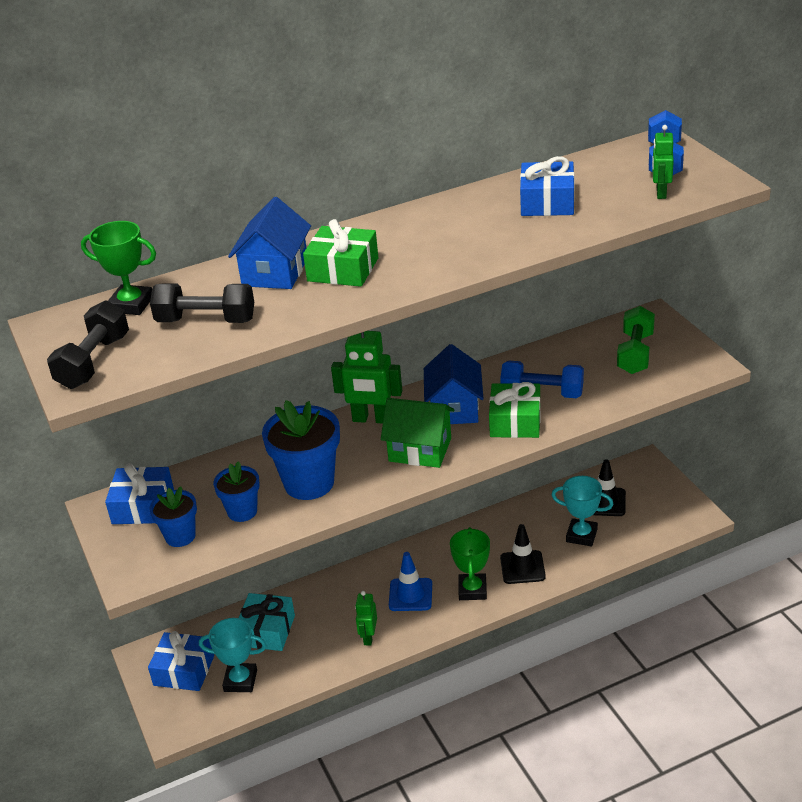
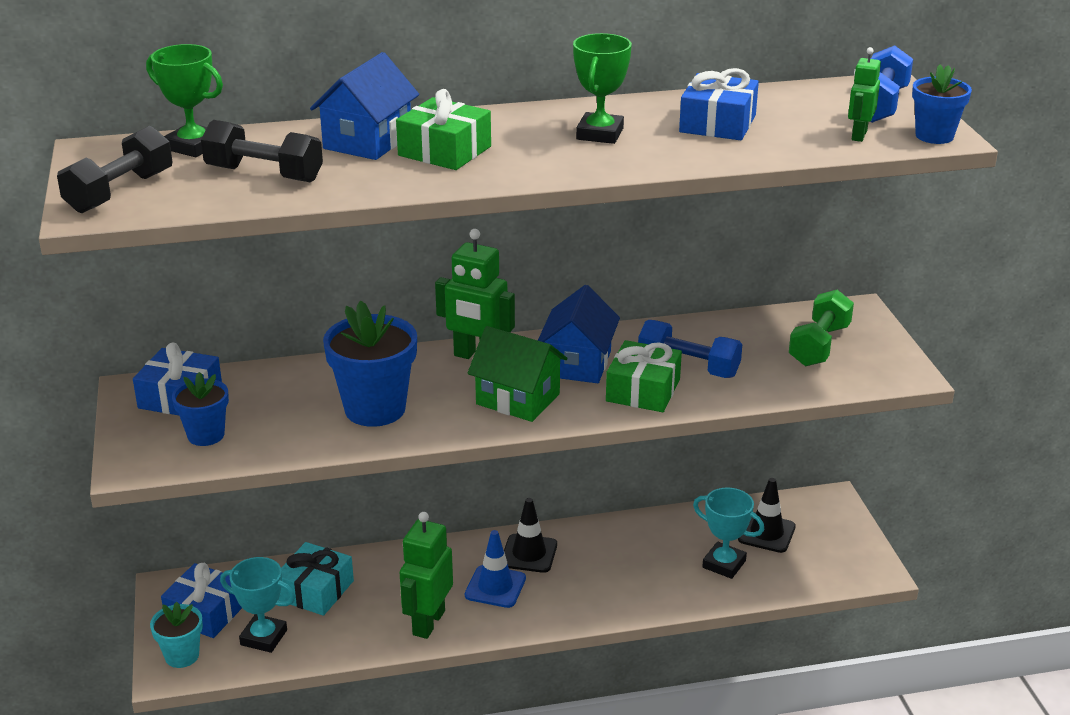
camera: 10 degrees right, 5 degrees down
(179, 712) = (182, 656): none -> turquoise flower pot
(242, 511) = (286, 423): blue flower pot -> blue flower pot (934, 136)
(368, 637) = (428, 623): green robot -> green robot, size x1.74
(472, 590) = (570, 597): green trophy -> green trophy (600, 134)
(522, 567) = (639, 585): black traffic cone -> black traffic cone (529, 554)

